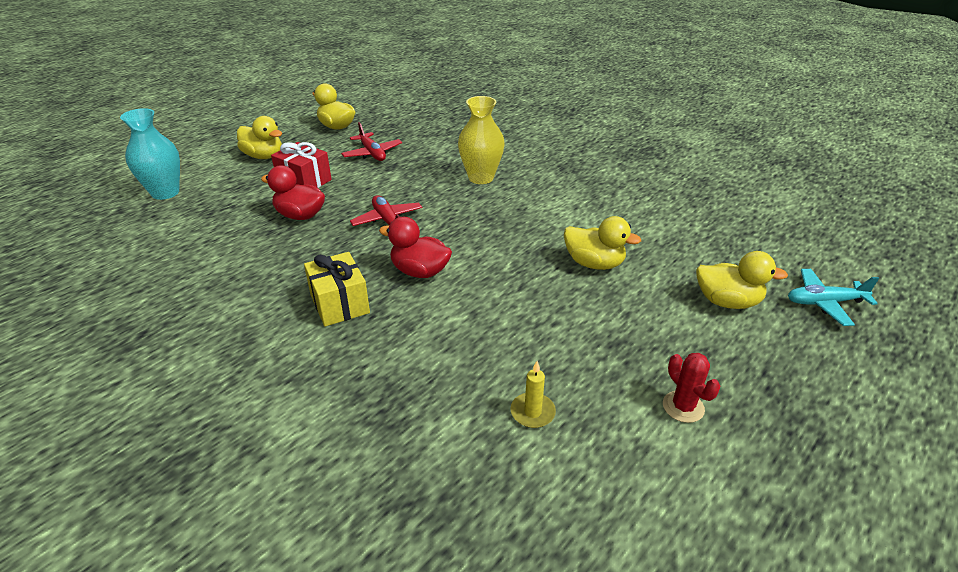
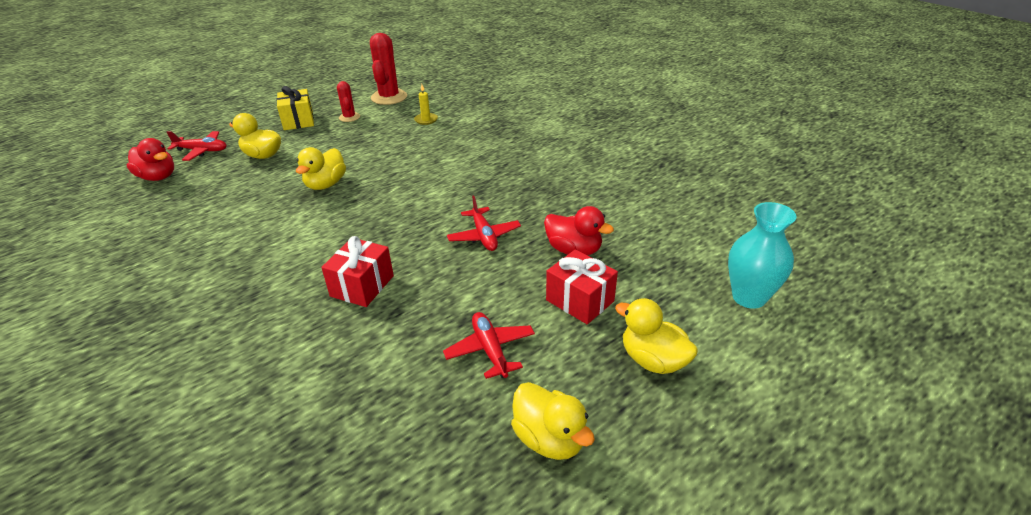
camera: 170 degrees left, 0 degrees up
(339, 304) = (528, 172): yellow gift -> yellow gift (298, 121)
(420, 271) = (465, 189): red duck -> red duck (158, 177)
(481, 178) = (362, 286): yellow vase -> red gift
(594, 263) = (326, 184): yellow duck -> yellow duck turned 105 degrees counterclockwise
(658, 494) = (389, 97): none -> red cactus
(824, 302) = (202, 151): turquoise plane -> red plane

